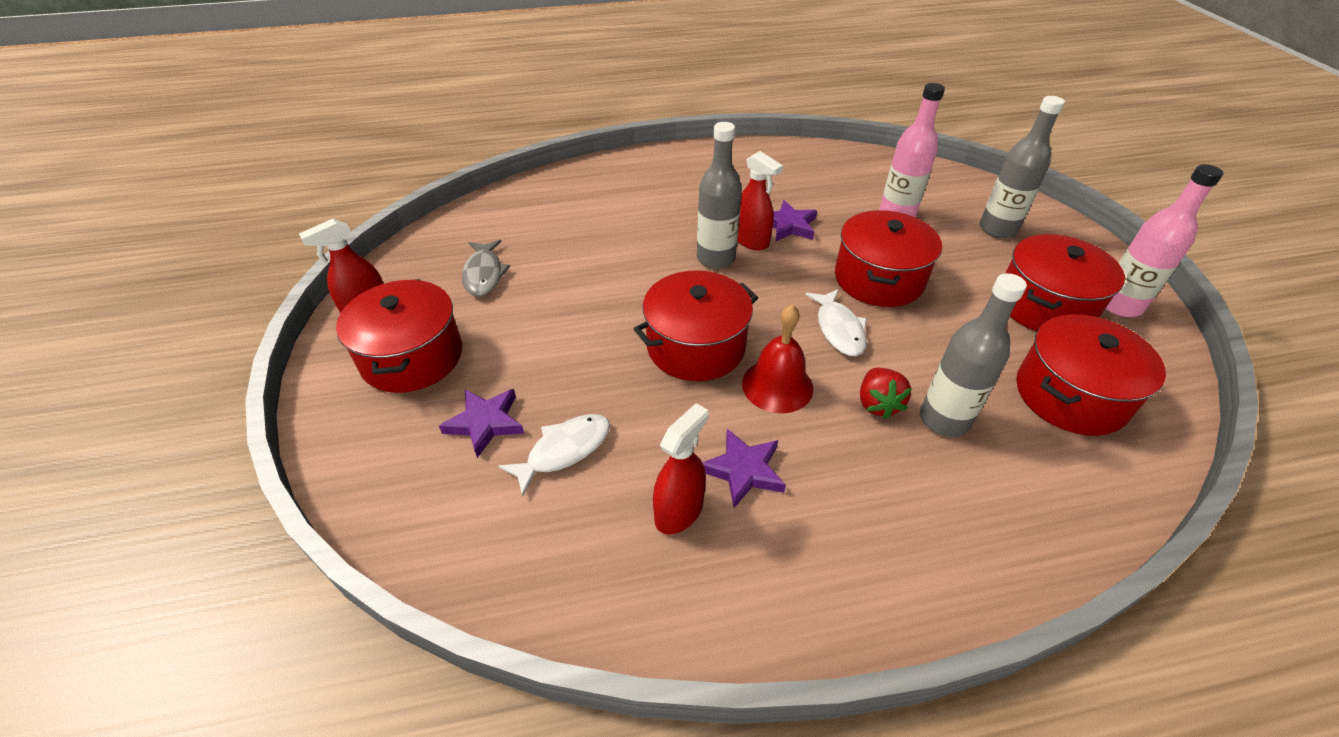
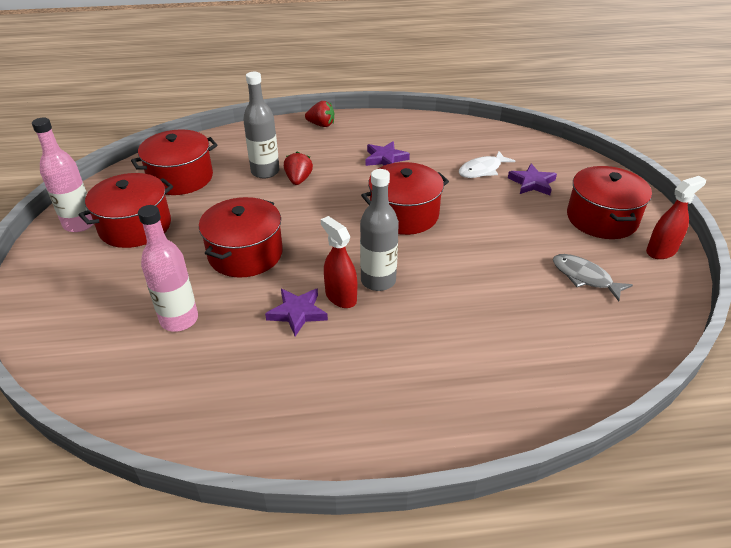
camera: 175 degrees left, 5 degrees down
(484, 274) = (584, 277): grey fish -> grey fish turned 45 degrees counterclockwise
(679, 511) = (420, 147): red spray bottle -> none
(777, 385) = (355, 191): red bell -> none
(839, 329) = (299, 219): white fish -> none
(914, 585) = (321, 125): none -> red strawberry
(997, 229) = (96, 296): grey bottle -> none

